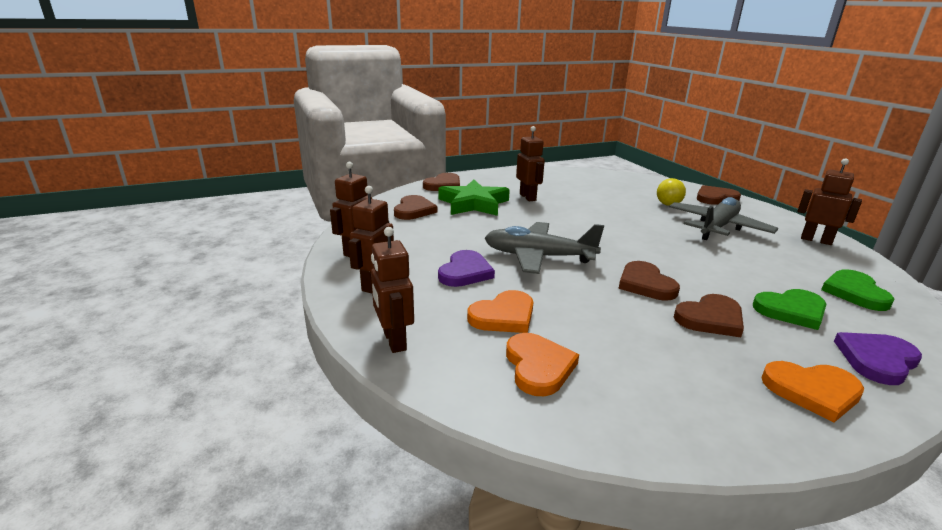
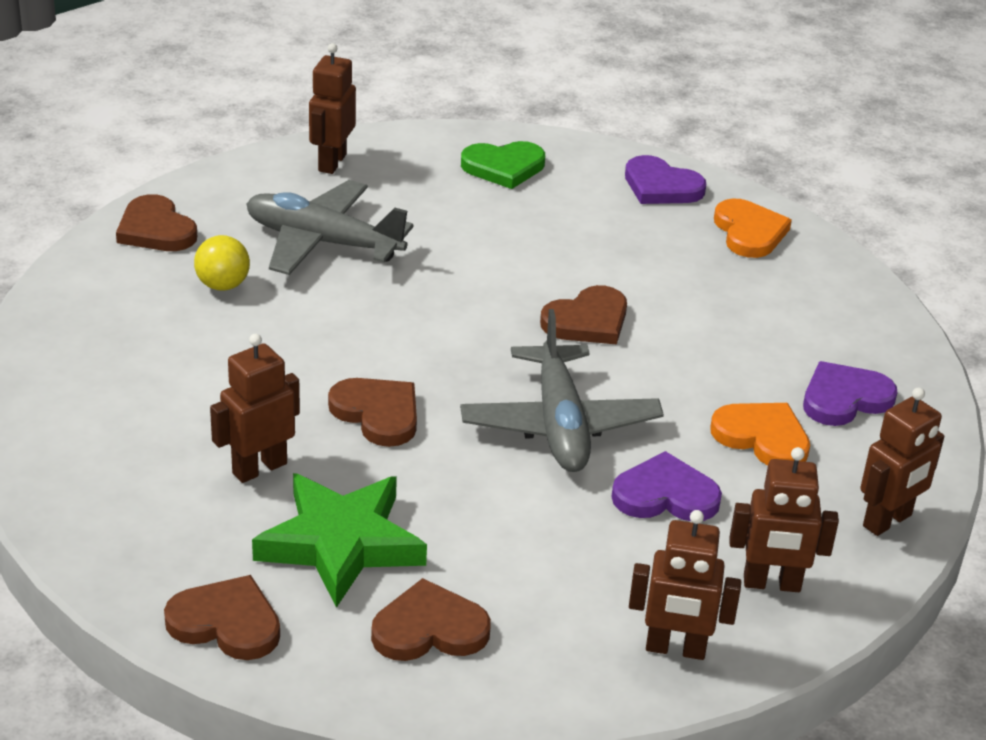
camera: 110 degrees left, 10 degrees up
(538, 366) = (844, 398): orange heart -> purple heart
(710, 318) = (648, 276): brown heart -> brown heart (377, 414)
(791, 311) = (586, 218): green heart -> none

